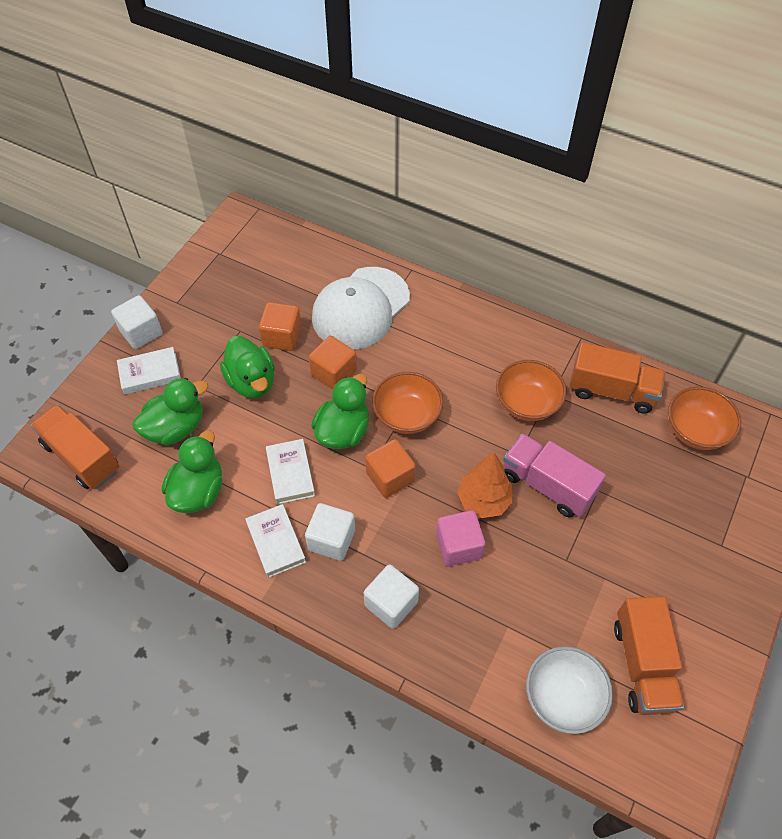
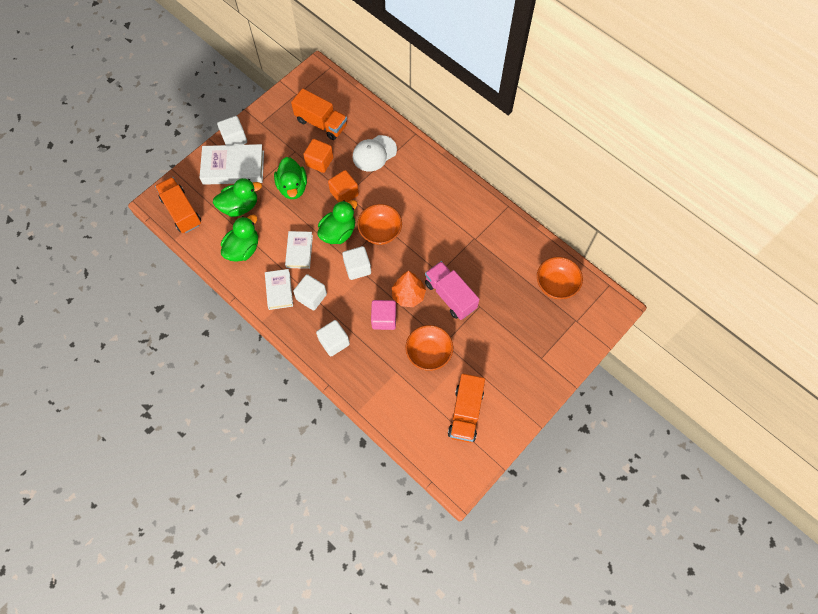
camera: 15 degrees right, 10 degrees up
(150, 373) = (233, 167): white book -> white book, size x1.67
(360, 308) = (374, 153): white cap -> white cap, size x0.66
(390, 477) = (357, 268): orange cube -> white cube
(527, 403) = (457, 241): orange bowl -> orange bowl (428, 353)
(563, 697) = (413, 418): white bowl -> none
(612, 391) = (513, 246): orange truck -> orange truck (321, 123)

